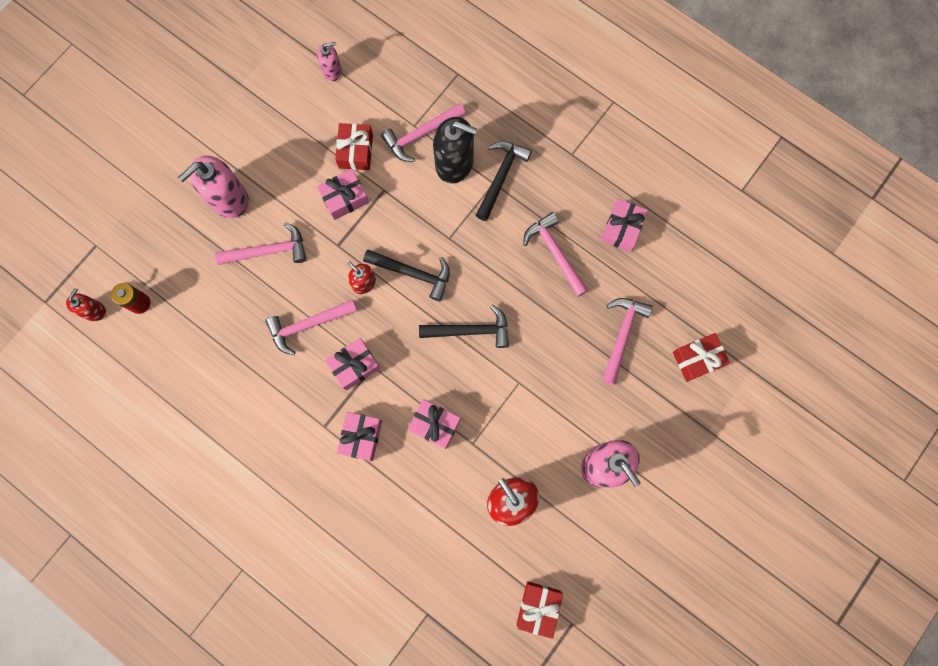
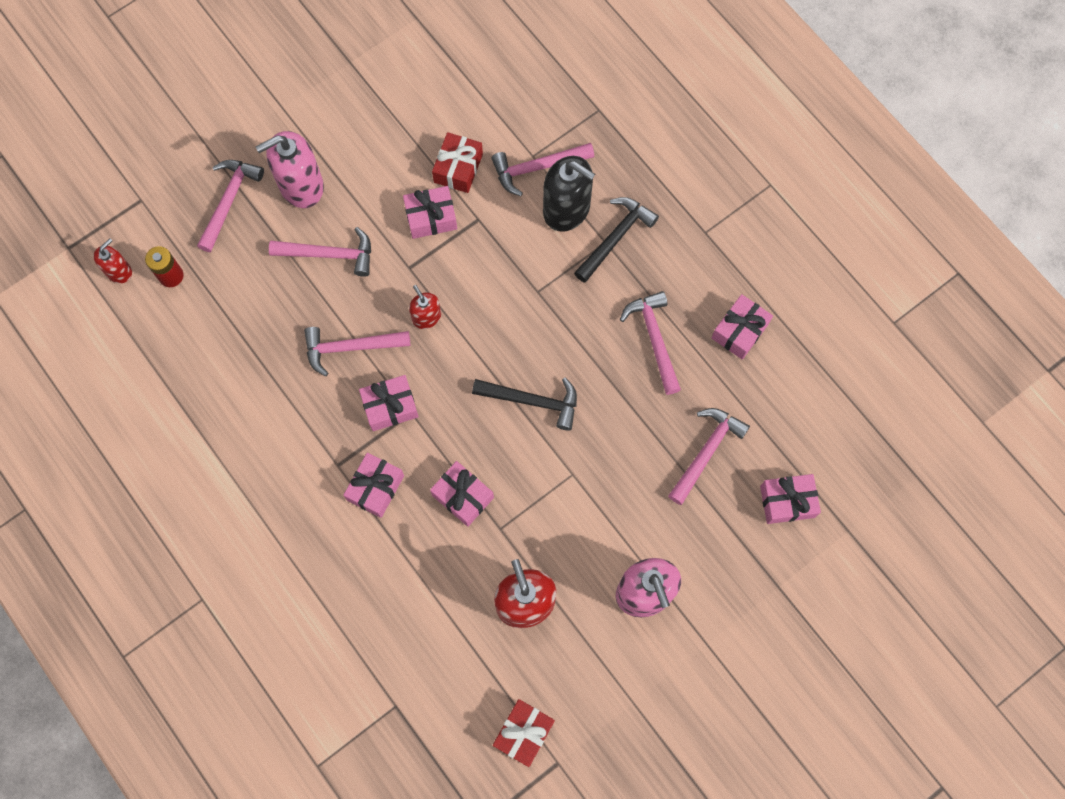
camera: 15 degrees right, 5 degrees down
(171, 227) = (229, 201): none -> pink hammer
(332, 70) = (456, 72): pink soap dispenser -> none
(413, 273) = (485, 320): black hammer -> none
(697, 359) = (787, 501): red gift -> pink gift

